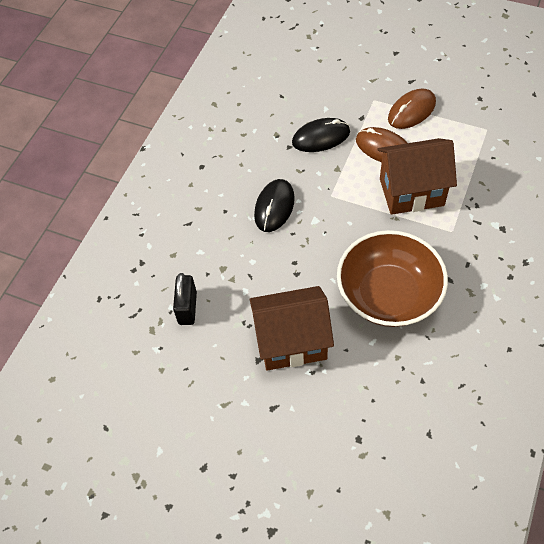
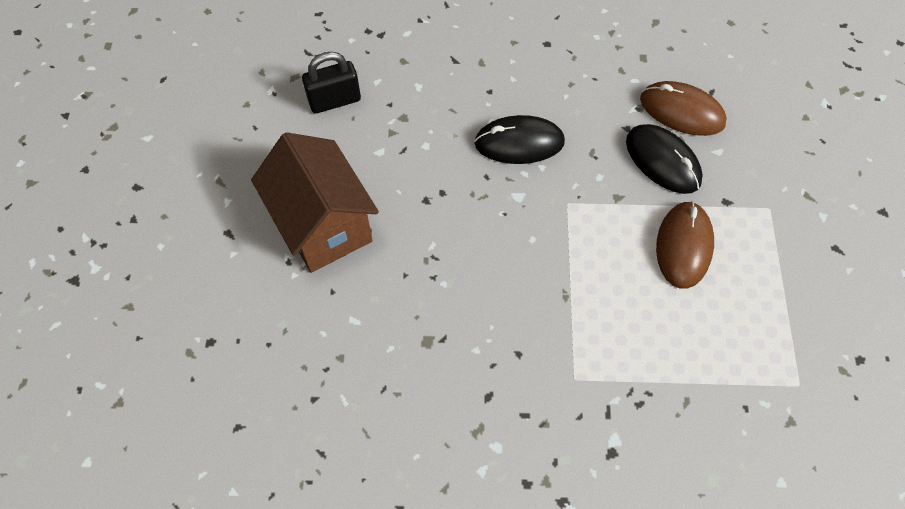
camera: 65 degrees right, 5 degrees up
(388, 294) = (433, 320): brown bowl -> none
(411, 111) = (776, 265): brown mouse -> brown mouse (682, 111)
(411, 192) = (621, 305): brown house -> none

